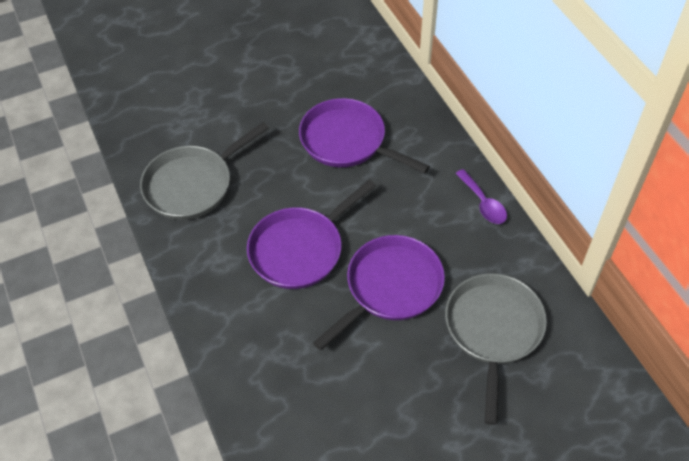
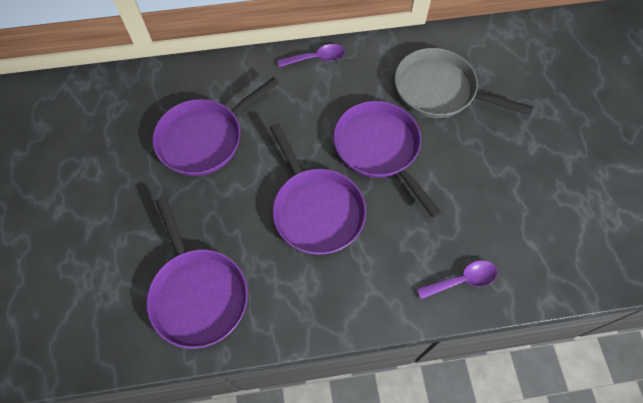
camera: 75 degrees left, 10 degrees up
(193, 184) = (197, 294): grey pan -> purple pan
(260, 396) = (462, 280): none -> purple spoon

